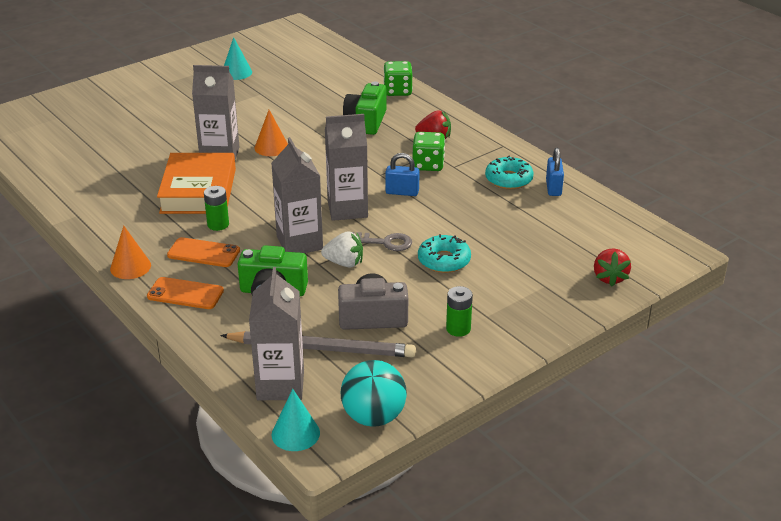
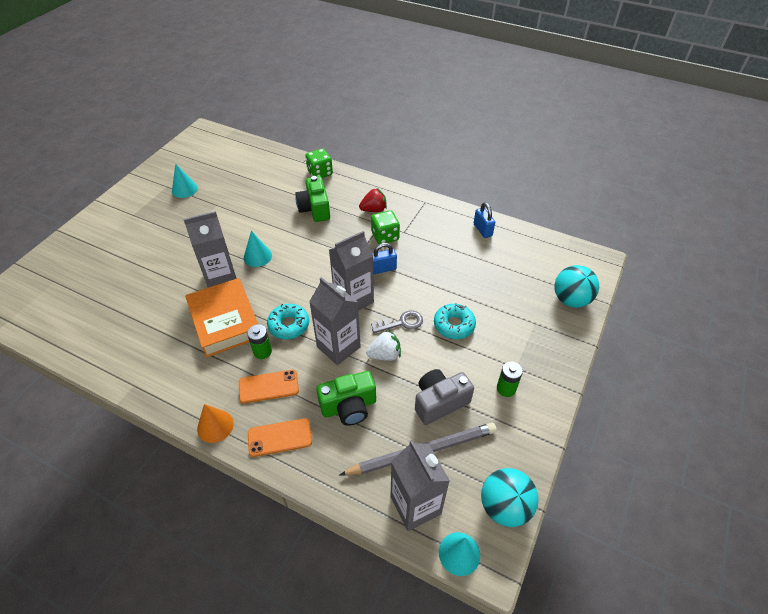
camera: 25 degrees left, 15 degrees up
(271, 147) = (257, 256): orange cone -> turquoise cone
(508, 179) = (448, 232): turquoise donut -> turquoise donut (289, 325)
(609, 278) = (571, 299): red strawberry -> turquoise ball

